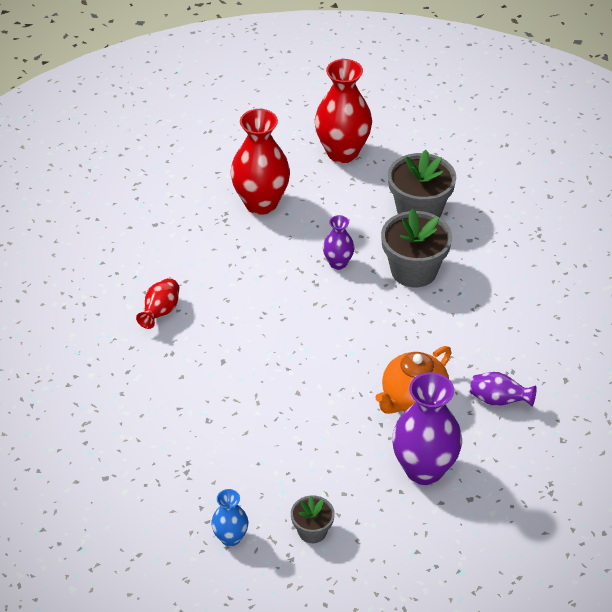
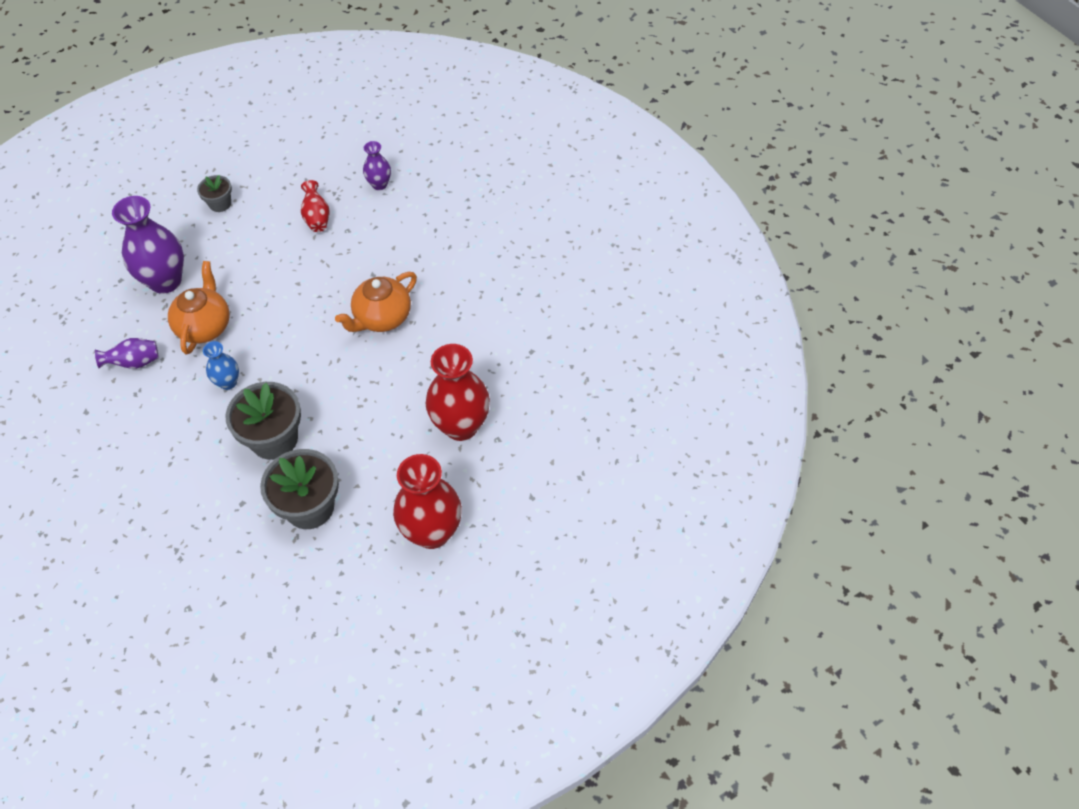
camera: 145 degrees right, 10 degrees up
(160, 312) = (453, 283): red vase -> red vase (317, 217)
(230, 538) = (271, 173): blue vase -> blue vase (228, 382)
(249, 317) = (382, 318): none -> orange teapot
(338, 263) = (346, 407): purple vase -> purple vase (379, 184)

